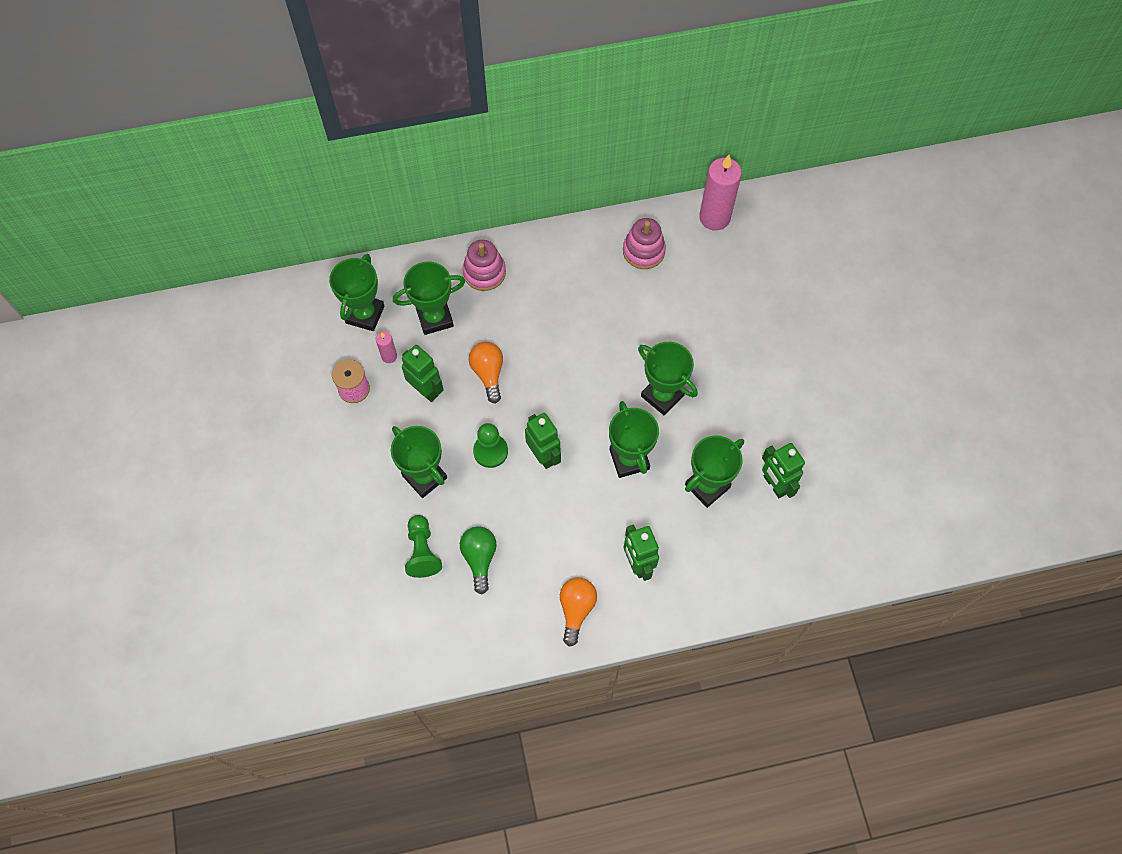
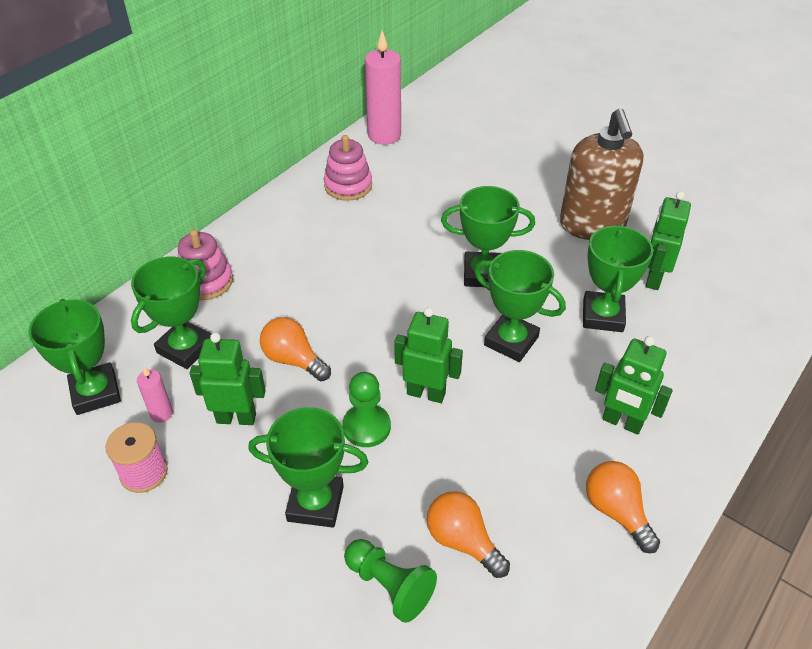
camera: 40 degrees left, 20 degrees down
(479, 558) = (462, 541): green light bulb -> orange light bulb
(774, 485) = (653, 278): green robot -> green robot turned 90 degrees clockwise
(782, 411) = (592, 225): none -> brown soap dispenser

